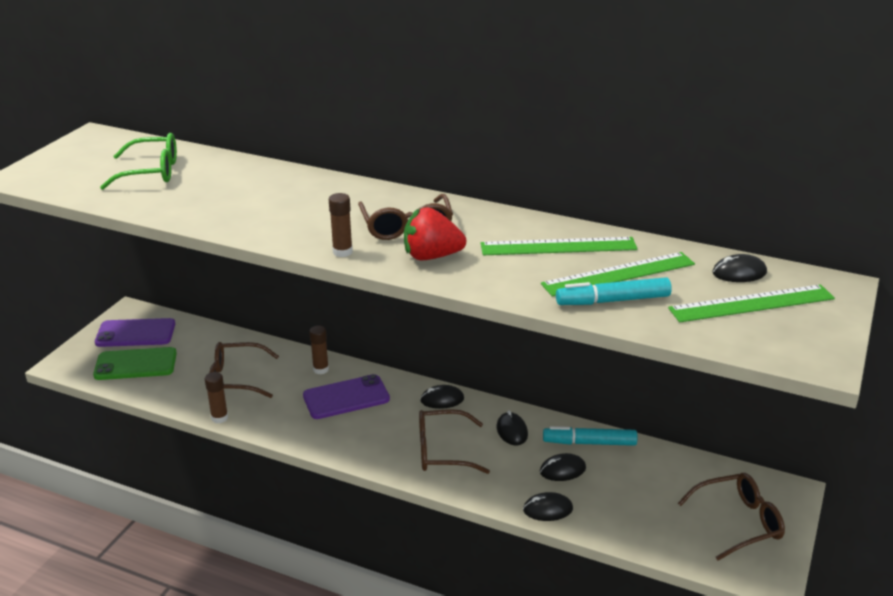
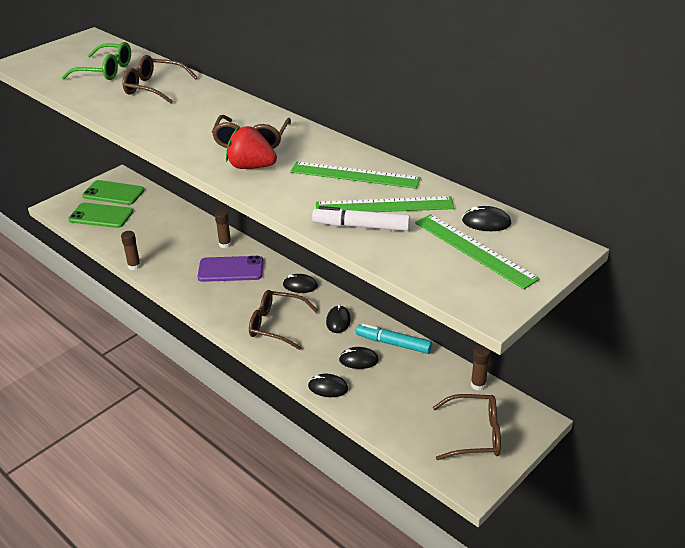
camera: 20 degrees right, 5 degrees up
(135, 333) = (113, 193): purple phone -> green phone
(235, 379) = (161, 240): brown glasses -> brown glasses (154, 87)
(342, 252) = (189, 152): brown glue stick -> brown glue stick (478, 385)
(613, 301) = (361, 226): turquoise marker -> white marker
(751, 303) = (474, 250): green ruler -> green ruler turned 45 degrees clockwise

